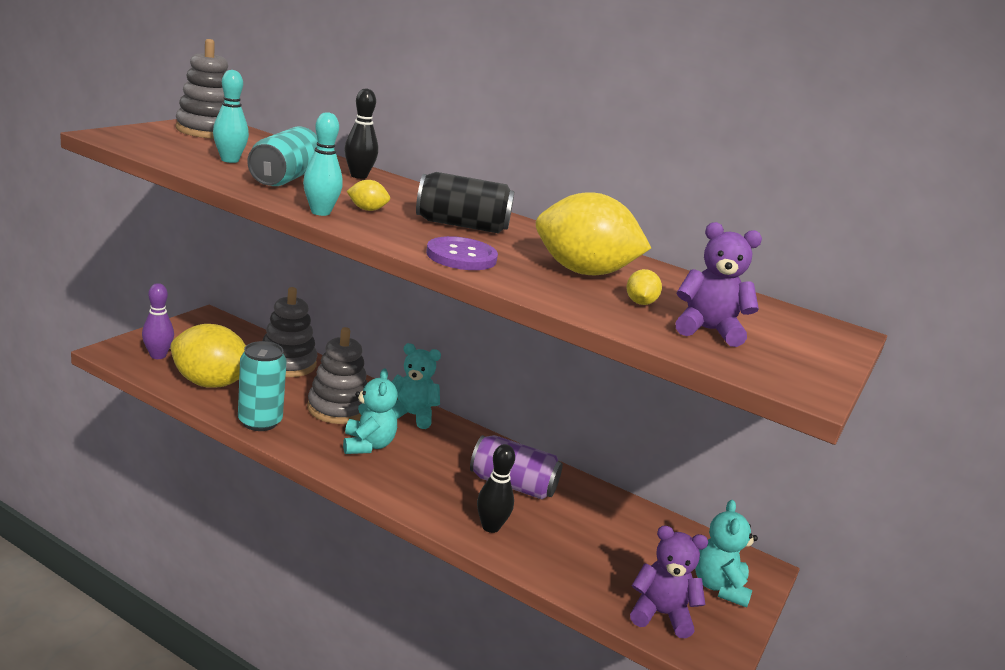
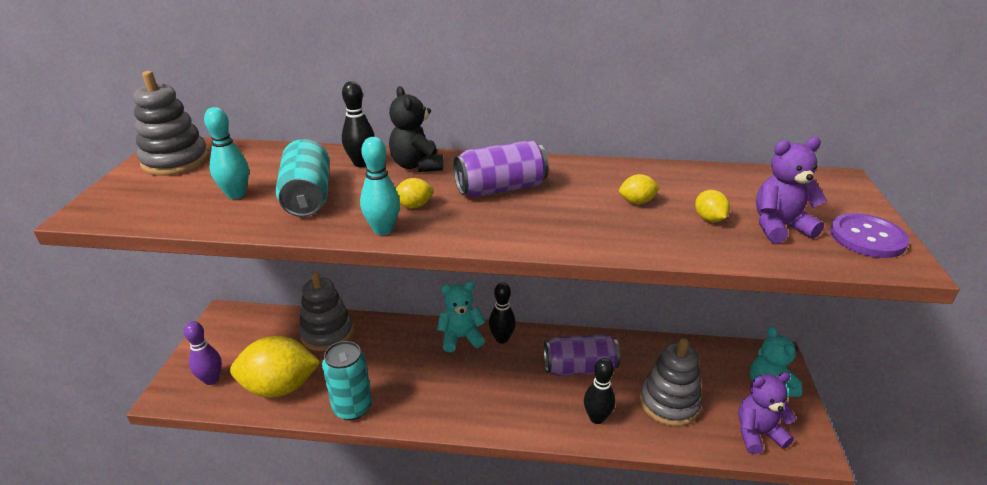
camera: 20 degrees left, 10 degrees up
(338, 408) = (402, 360): grey stacking toy -> grey stacking toy (669, 403)
(368, 445) = (452, 386): turquoise teddy bear -> none
(406, 191) = (417, 166): none -> black teddy bear
(453, 432) = (502, 339): none -> black bowling pin
(461, 256) = (543, 230): purple button -> purple button (867, 237)
(462, 225) = (501, 188): black can -> purple can
(583, 272) = (637, 202): yellow lemon -> yellow lemon, size x0.41

